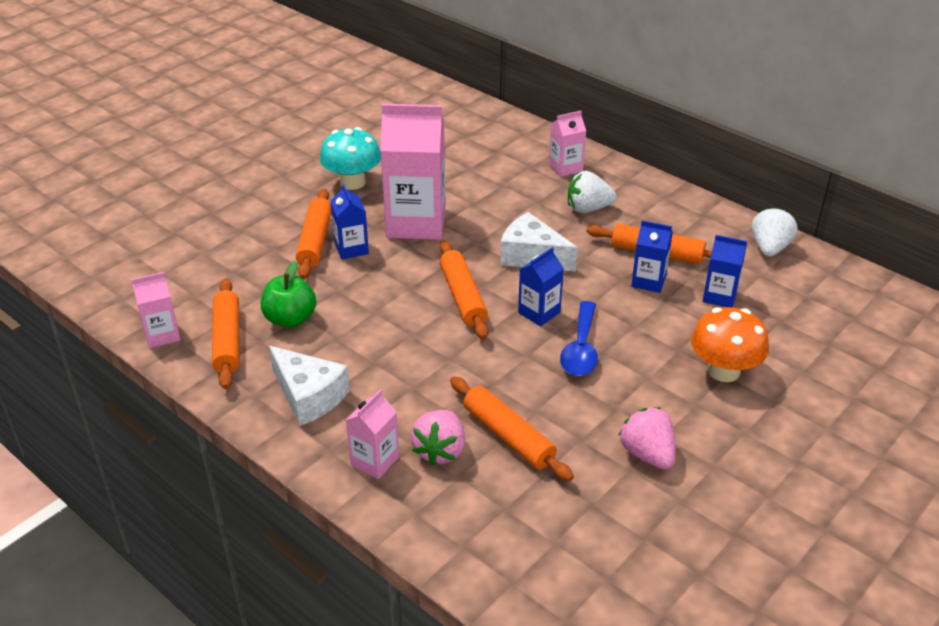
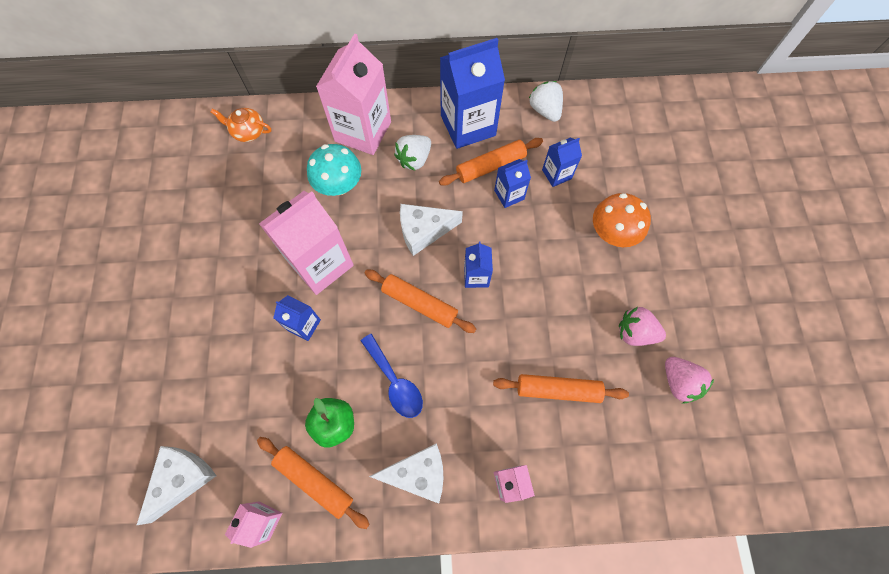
camera: 45 degrees left, 30 degrees up
(146, 272) = (182, 479): none -> white cheese
(315, 241) = (271, 340): orange rolling pin -> none
(352, 182) = (234, 262): turquoise mushroom -> turquoise mushroom (339, 185)
(440, 450) = (535, 438): pink strawberry -> pink strawberry (679, 382)
(468, 118) = (248, 132): none -> orange teapot
(565, 168) = (363, 131): pink carton -> pink carton, size x2.00
(580, 349) = (527, 285): blue spoon -> blue spoon (395, 382)
(671, 216) = (468, 125): none -> blue carton

